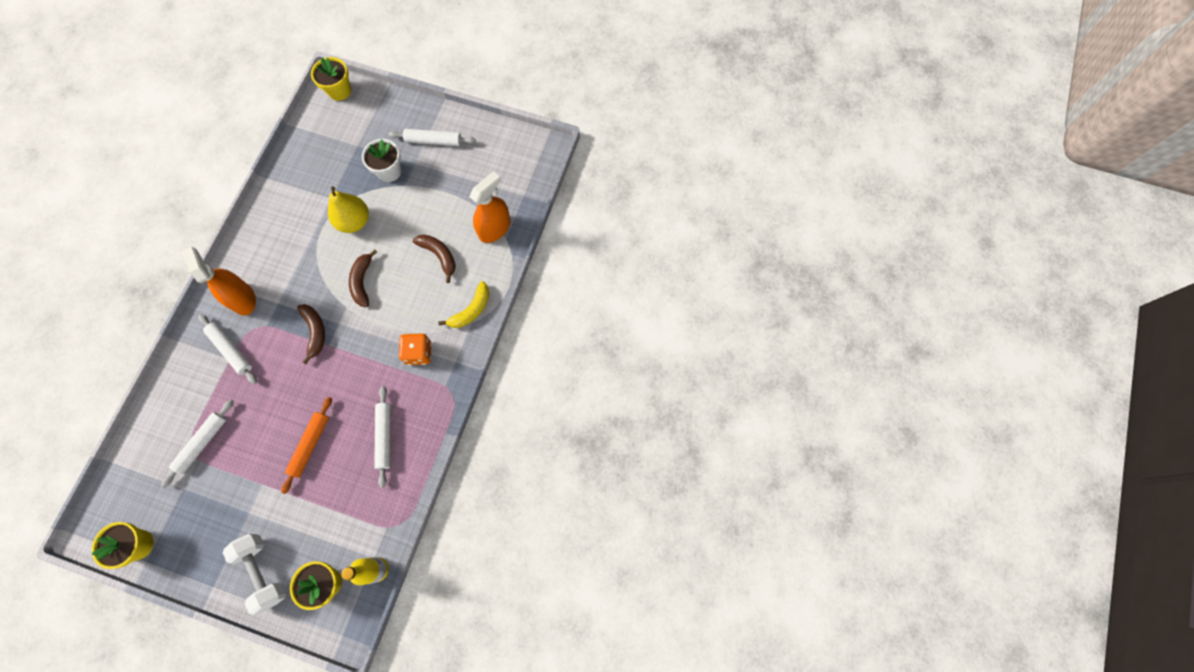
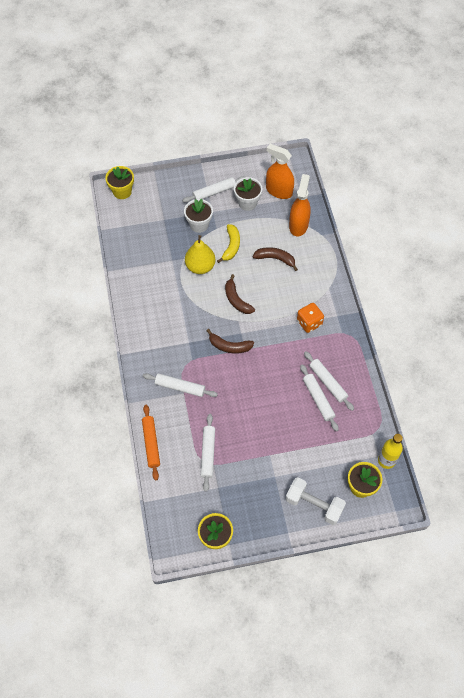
camera: 30 degrees left, 10 degrees down
(243, 299) = (161, 352): orange spray bottle -> orange spray bottle (279, 191)
(310, 445) = (282, 414): orange rolling pin -> orange rolling pin (151, 443)
(315, 332) = (229, 346): brown banana -> brown banana turned 150 degrees clockwise
(360, 450) = (318, 399): none -> white rolling pin
(459, 172) = (247, 203): none -> white flower pot
(471, 310) = (322, 280): yellow banana -> yellow banana (231, 246)

